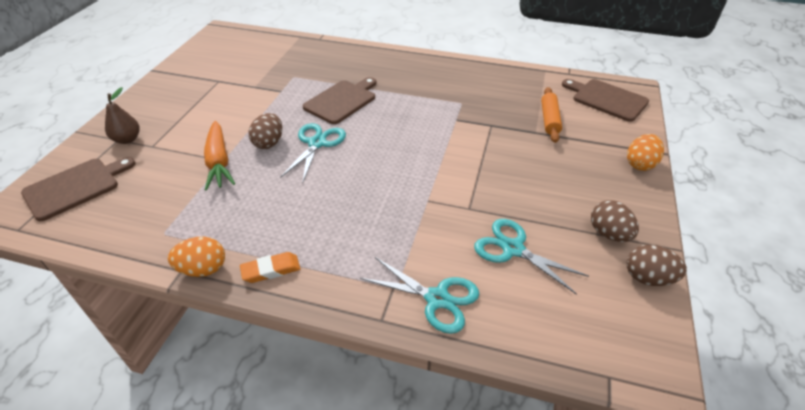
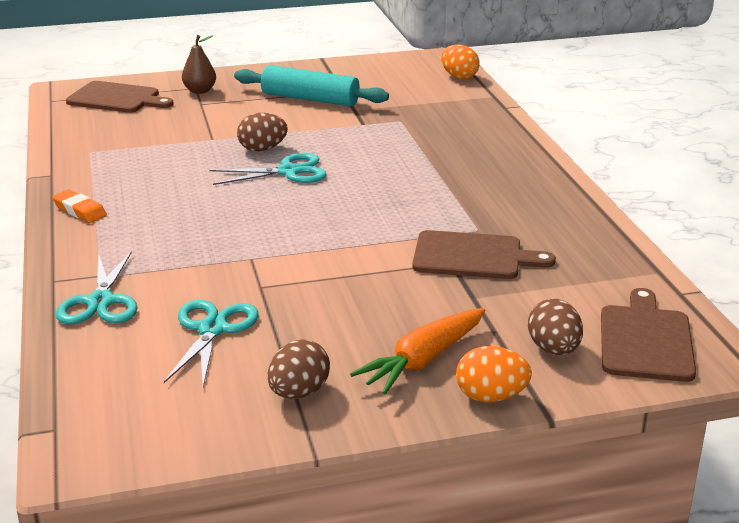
camera: 60 degrees right, 15 degrees down
(203, 269) = (59, 182): orange egg -> orange egg (459, 77)
(214, 97) = (310, 99): none -> turquoise rolling pin
(219, 162) = (207, 138): orange carrot -> orange carrot (423, 361)
(341, 101) = (385, 159): brown cutting board -> brown cutting board (472, 256)
(549, 119) = (519, 301): orange rolling pin -> none
(648, 278) = (235, 435): brown egg -> brown egg (553, 349)

